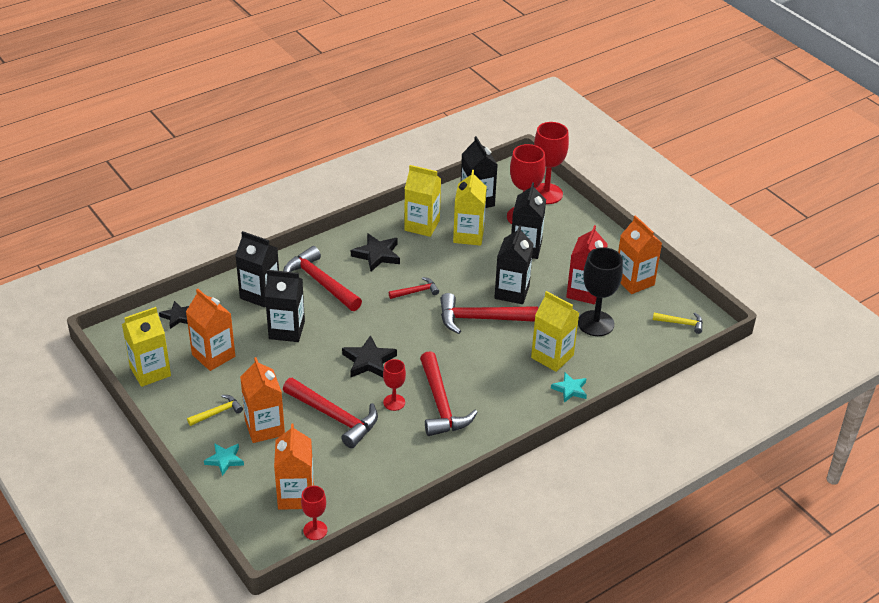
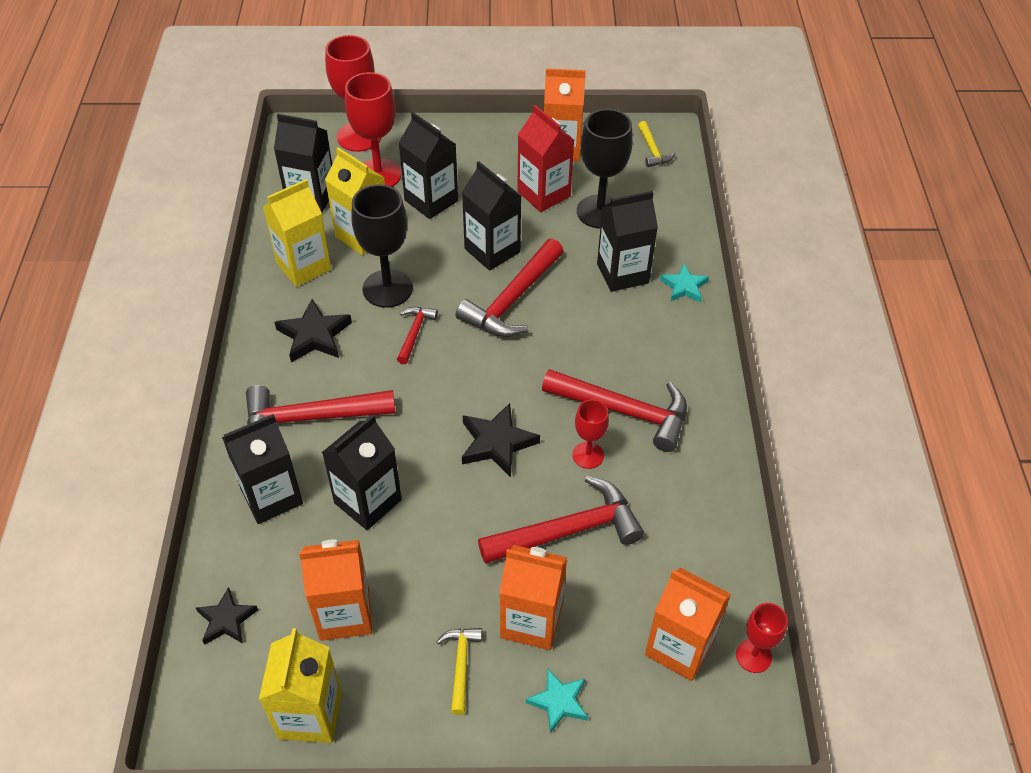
camera: 55 degrees left, 10 degrees up
(438, 265) = (387, 288): none -> black goblet
(552, 356) = (622, 273): yellow carton -> black carton
(681, 323) = (653, 150): yellow hammer -> yellow hammer turned 120 degrees clockwise

